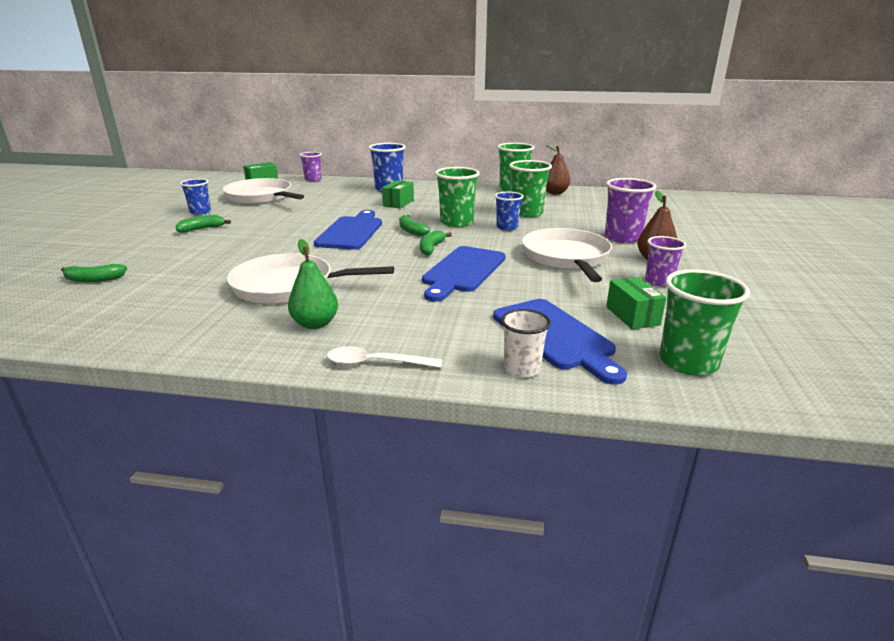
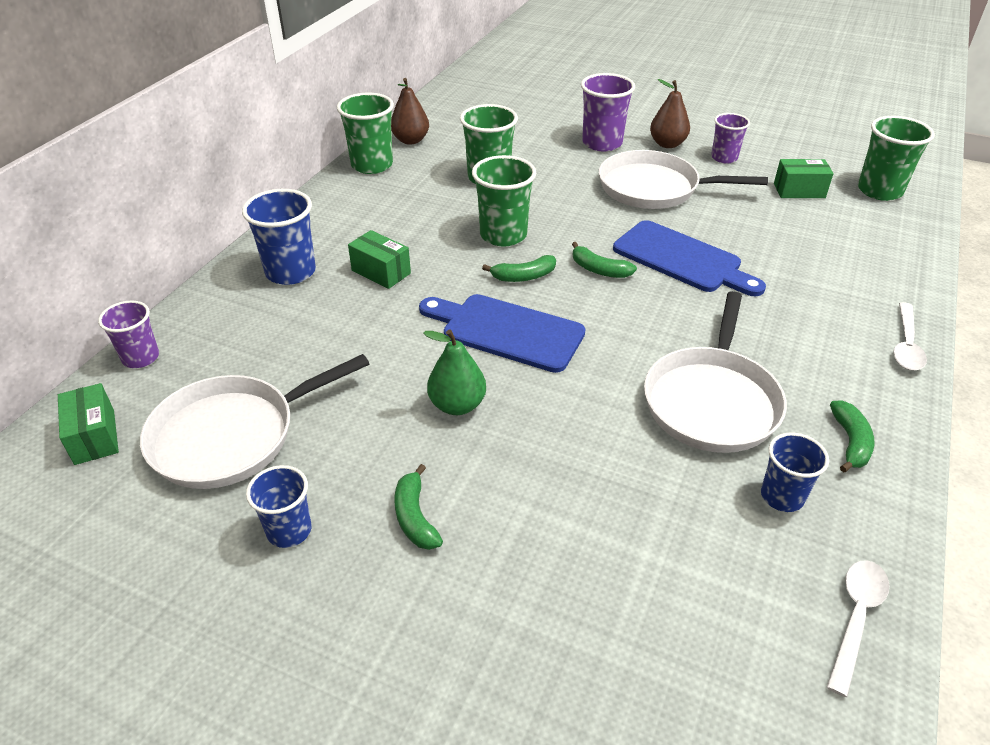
camera: 75 degrees left, 15 degrees up
(80, 330) = (855, 618): none -> white spoon
(94, 279) = (657, 648): green banana -> green banana (850, 442)
(315, 324) = (823, 381): green pear -> green pear (457, 405)
(507, 227) = (540, 203): blue cup -> blue cup (782, 496)
(522, 369) = (902, 266): white cup -> none
(555, 336) = (841, 237): blue cutting board -> none

